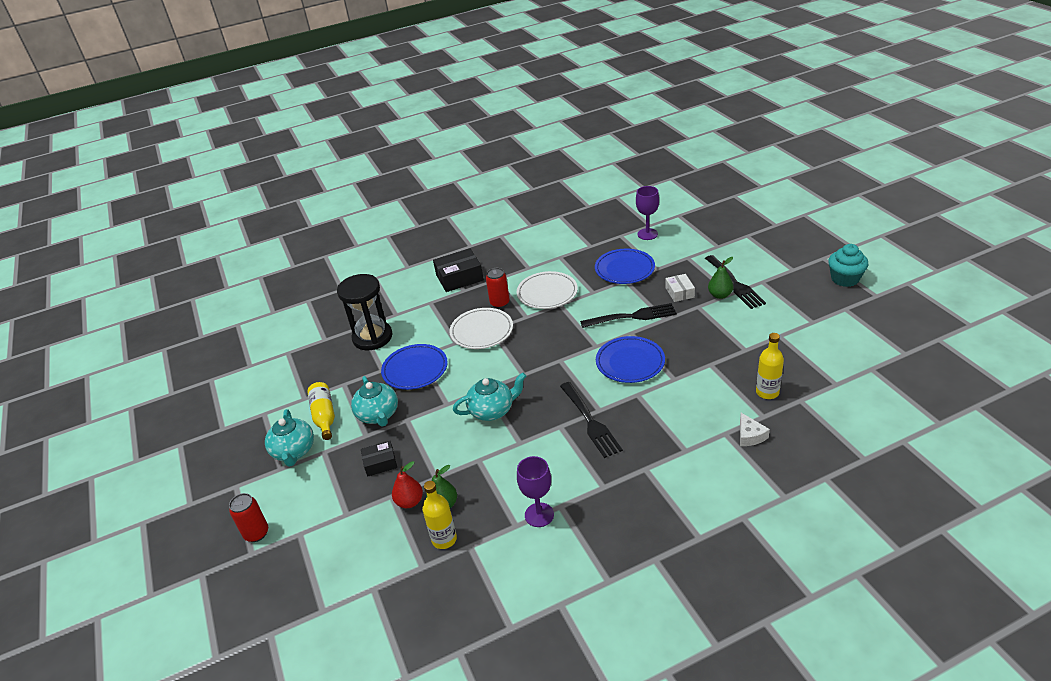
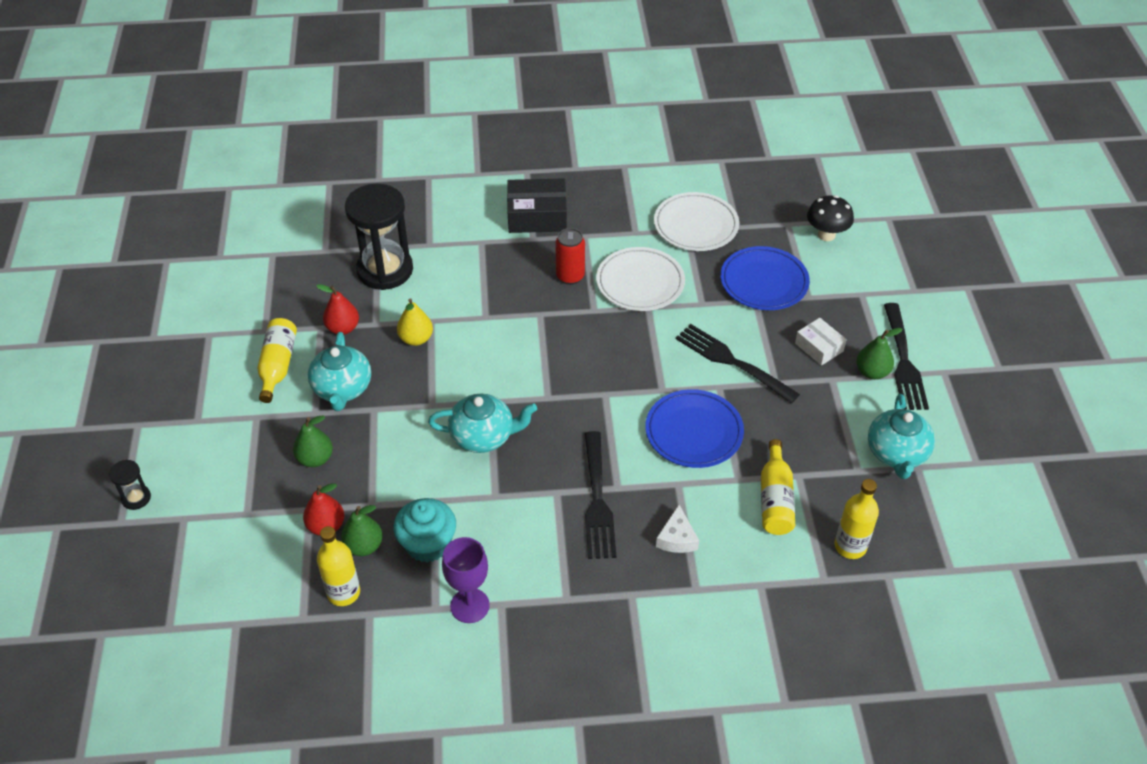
camera: 15 degrees right, 10 degrees up
(256, 533) = (136, 498): red can -> black hourglass
(294, 451) = (222, 402): turquoise teapot -> turquoise teapot (897, 453)
(360, 379) = (343, 328): none -> red pear
(380, 463) = (315, 459): black box -> green pear
(415, 369) = (416, 339): blue plate -> yellow pear
(481, 331) = (526, 312): white plate -> white plate (696, 225)
(631, 317) = (733, 362): black fork -> black fork turned 150 degrees counterclockwise
(647, 234) = (826, 235): purple goblet -> black mushroom
(679, 292) = (819, 347): white box -> white box turned 45 degrees counterclockwise
(704, 382) = (775, 499): none -> yellow bottle
(750, 435) = (790, 601): white cheese -> white cheese (677, 538)
(845, 279) = (1065, 410): turquoise cupcake -> turquoise cupcake (428, 544)

